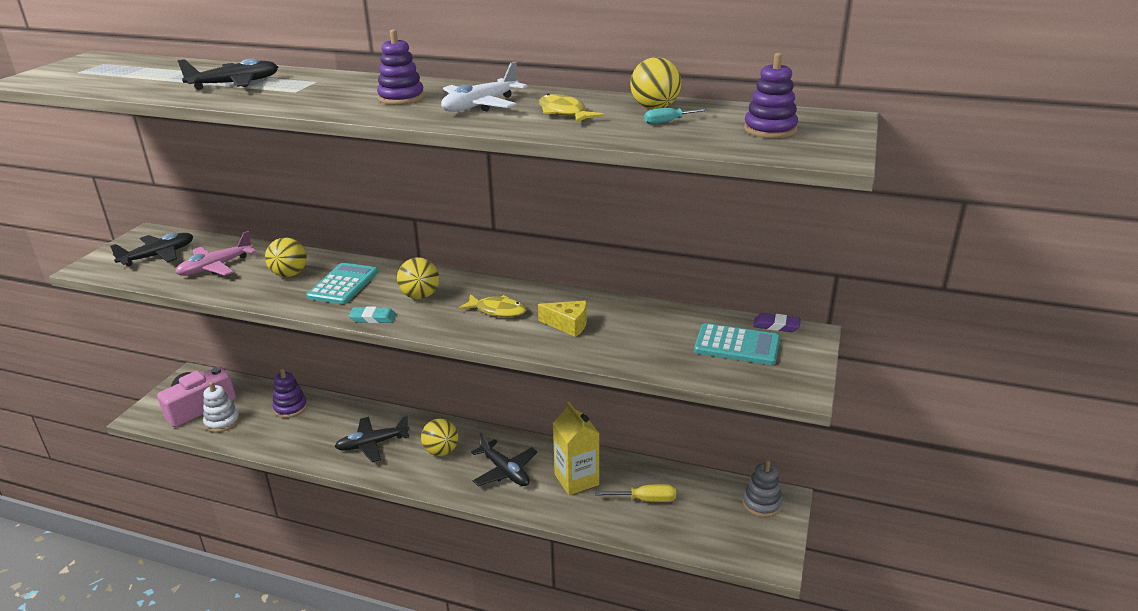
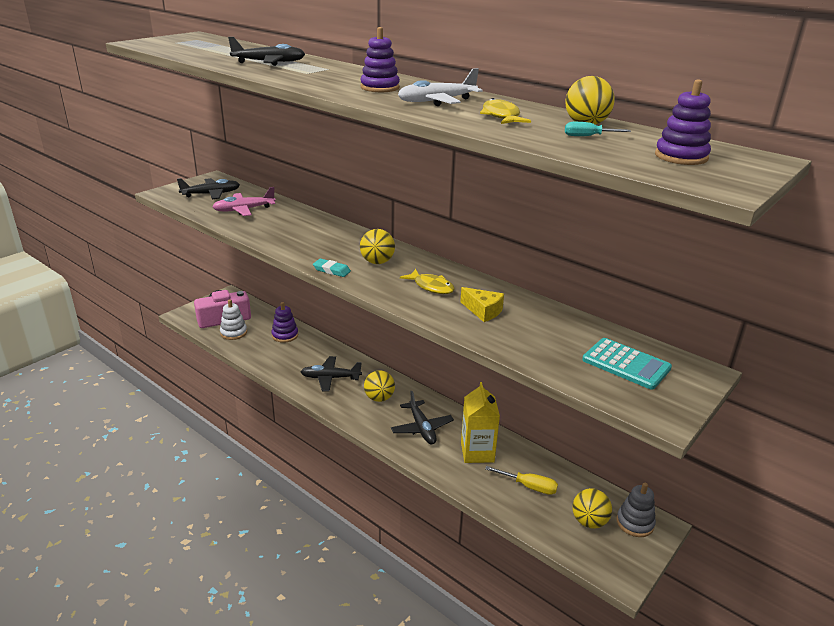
camera: 20 degrees right, 0 degrees up
(289, 274) = (291, 226): yellow ball -> yellow ball (589, 521)
(343, 284) = (325, 241): turquoise calculator -> none
(776, 326) = (675, 357): purple eraser -> none

